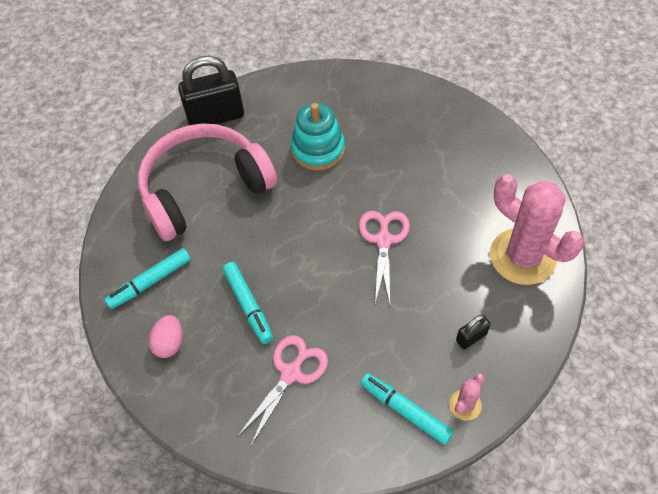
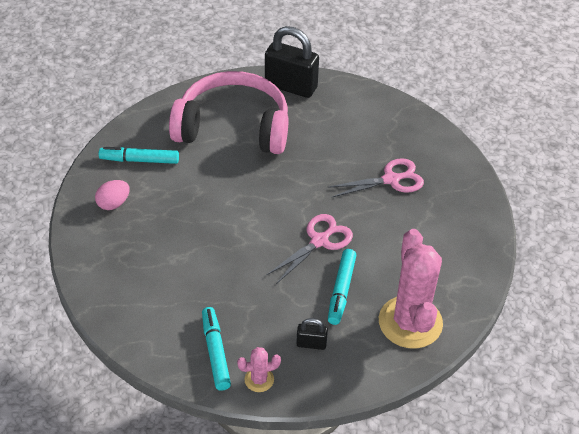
camera: 35 degrees right, 10 degrees down
(248, 305) = (185, 216): turquoise marker -> turquoise marker (341, 290)
(291, 373) = (167, 275): pink scissors -> pink scissors (391, 179)
(318, 149) = (339, 153): turquoise stacking toy -> none

